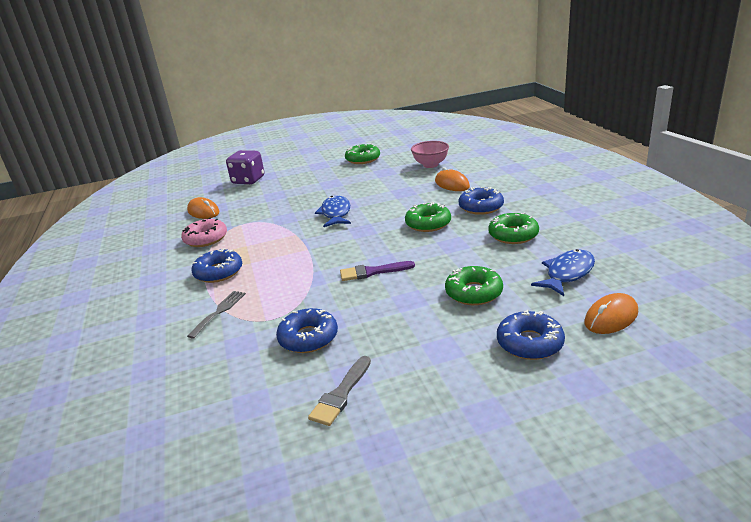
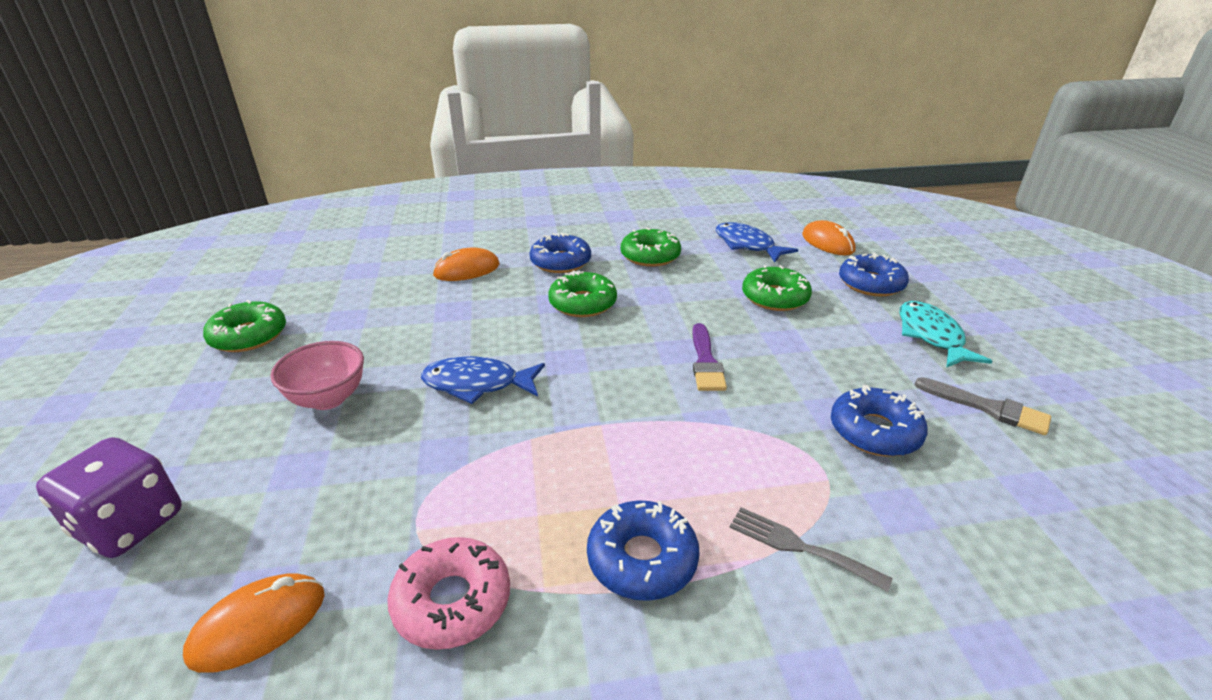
camera: 85 degrees left, 5 degrees up
(430, 165) = (372, 276): pink bowl -> pink bowl (328, 399)
(443, 374) = (931, 336): none -> turquoise fish

